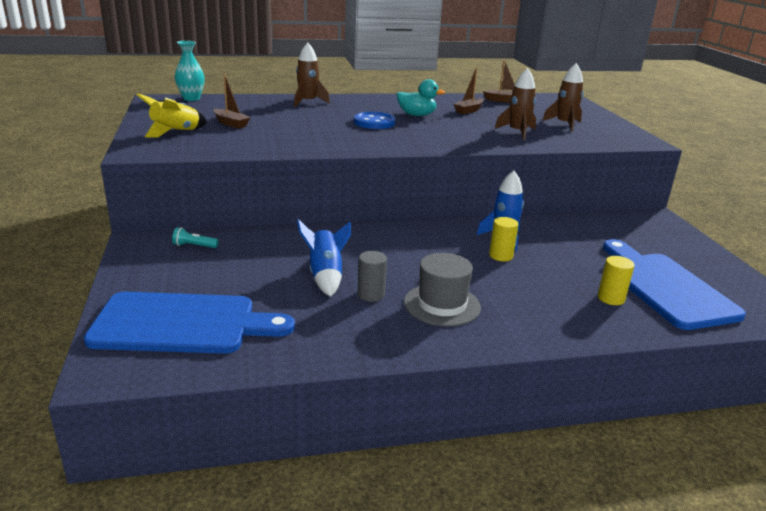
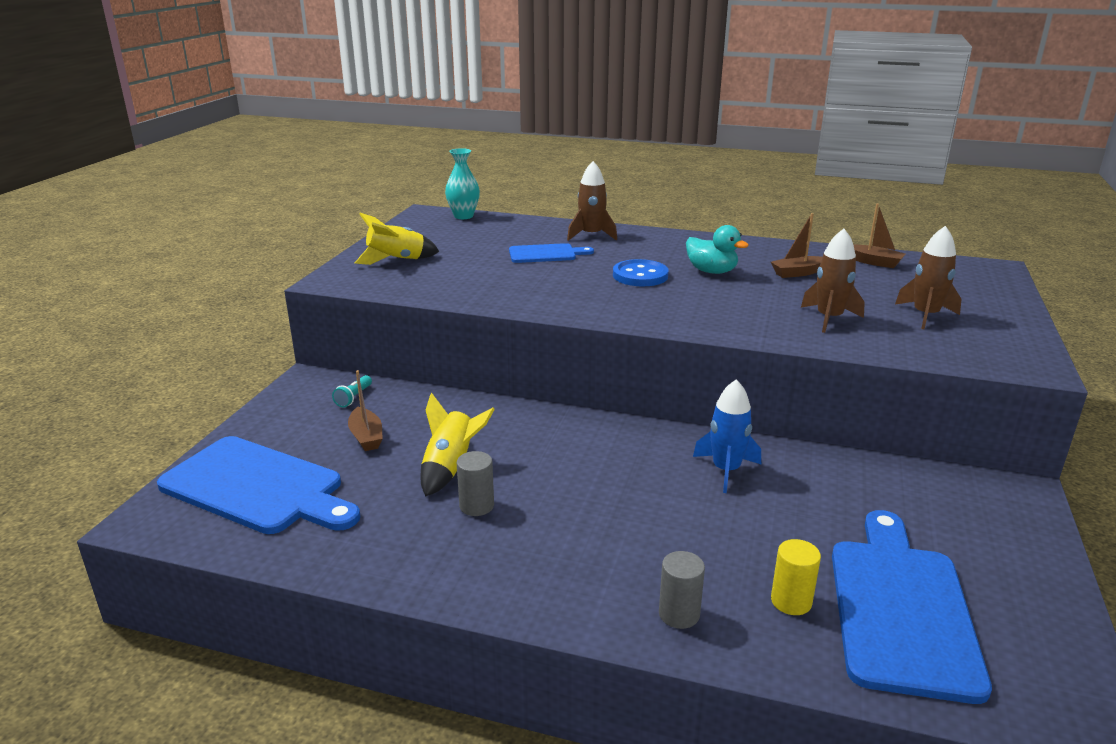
camera: 30 degrees right, 0 degrees up
(194, 246) = (353, 398): turquoise flashlight -> turquoise flashlight turned 105 degrees counterclockwise
(231, 123) = (467, 256): brown boat -> brown boat (366, 437)
(290, 116) = (545, 254): none -> blue cutting board
(325, 276) = (450, 468): blue rocket -> yellow rocket
(442, 305) = (546, 543): grey hat -> none
(501, 256) = (695, 495): yellow cylinder -> none
(562, 322) = (679, 614): none -> grey cylinder

